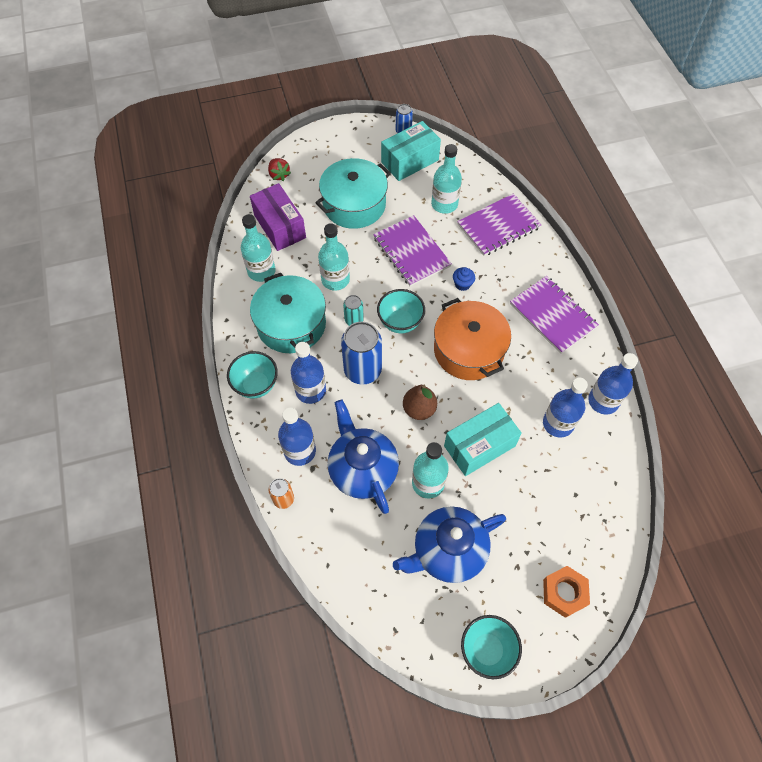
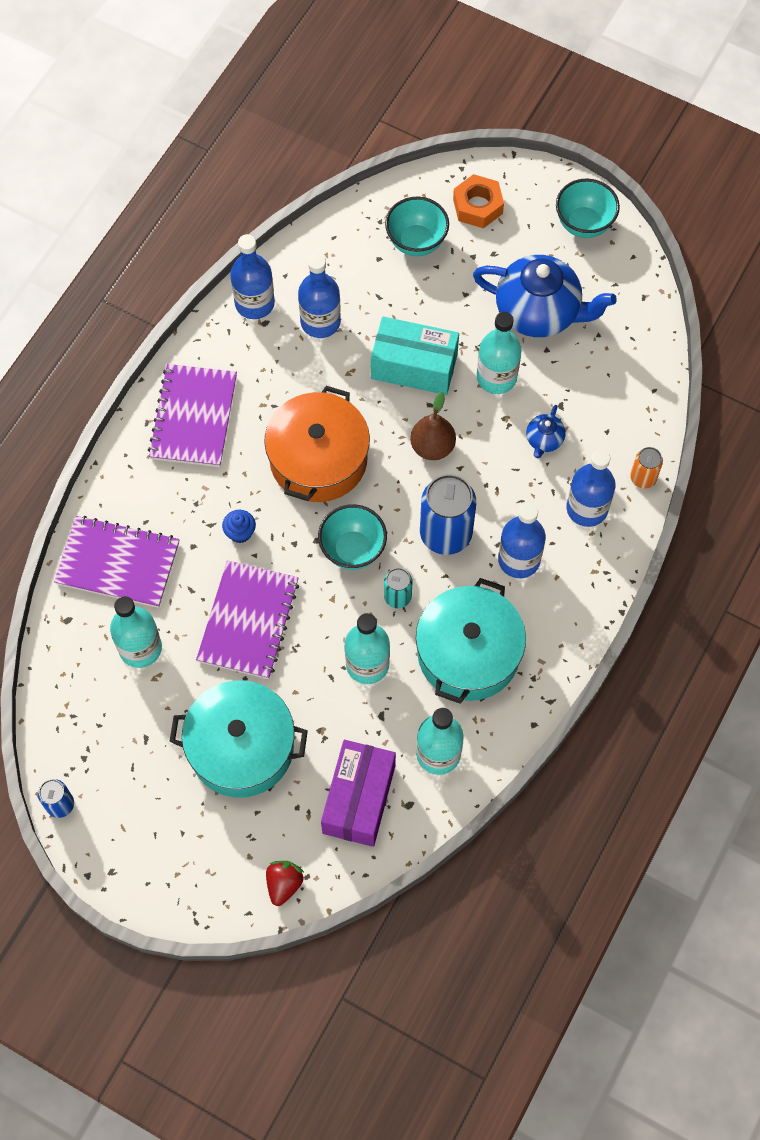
camera: 135 degrees left, 5 degrees up
(256, 385) = (569, 615): turquoise bowl -> turquoise bowl (416, 242)
(362, 469) = (544, 440): blue teapot -> blue teapot, size x0.45
(410, 161) = (106, 749): turquoise box -> none

